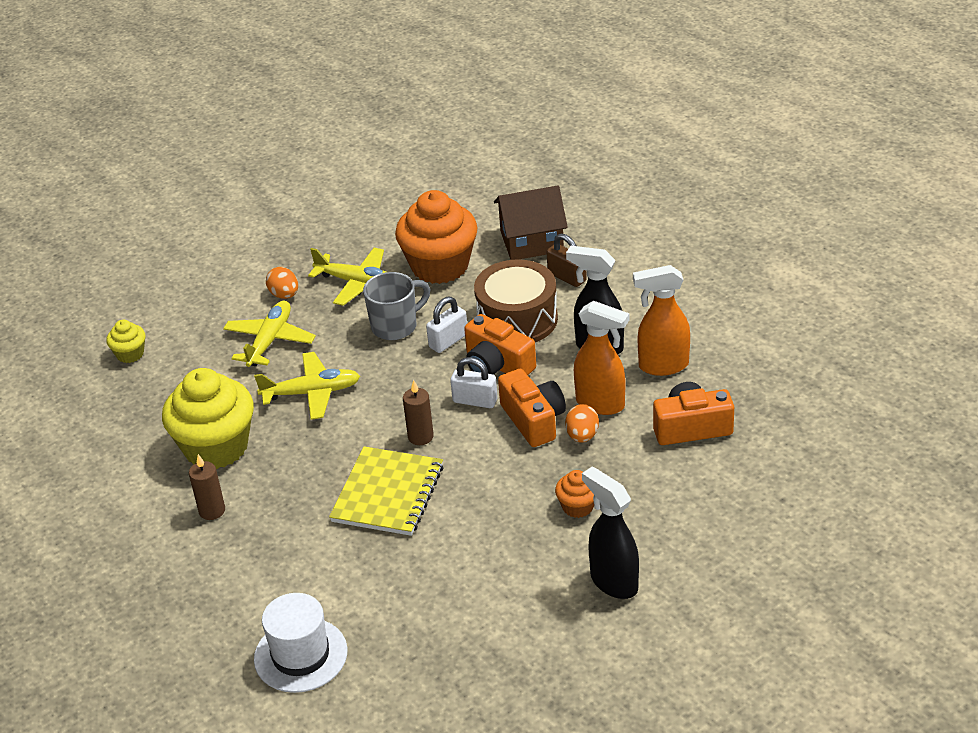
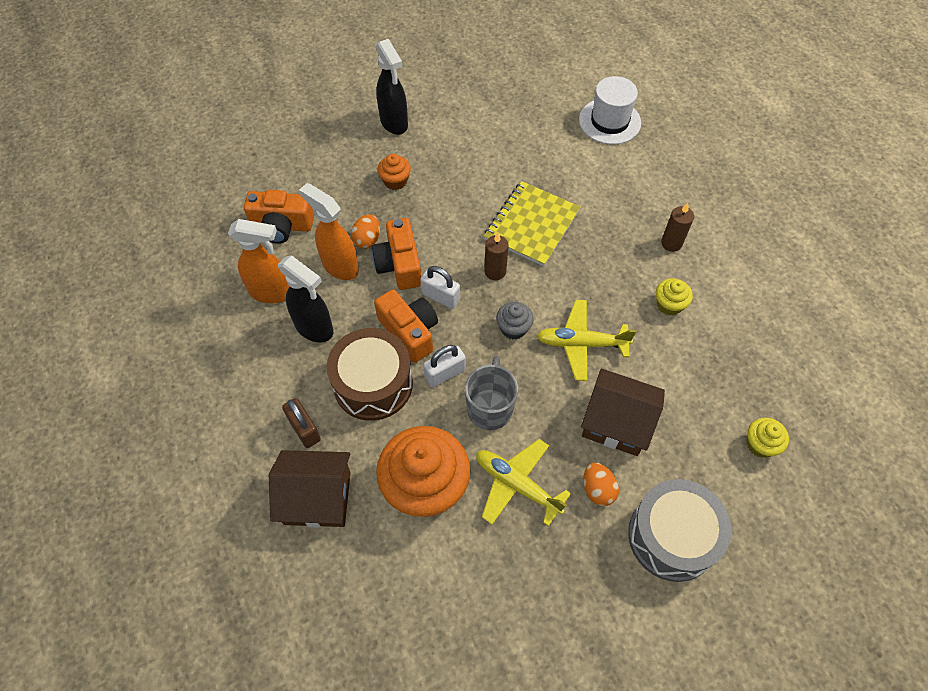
camera: 170 degrees left, 20 degrees up
(216, 447) = (669, 305): yellow cupcake -> yellow cupcake, size x0.46
(217, 281) = (672, 536): none -> grey drum
(270, 341) = (616, 423): yellow plane -> brown house
(387, 390) = (513, 328): none -> grey cupcake
(396, 326) = (490, 408): grey mug -> grey mug turned 120 degrees clockwise

